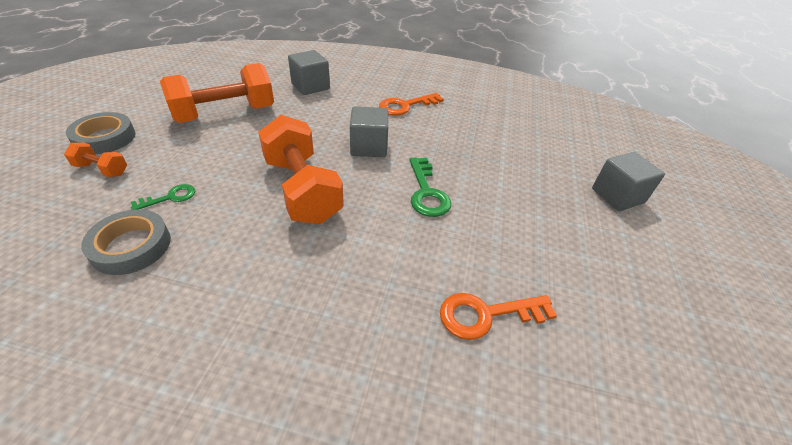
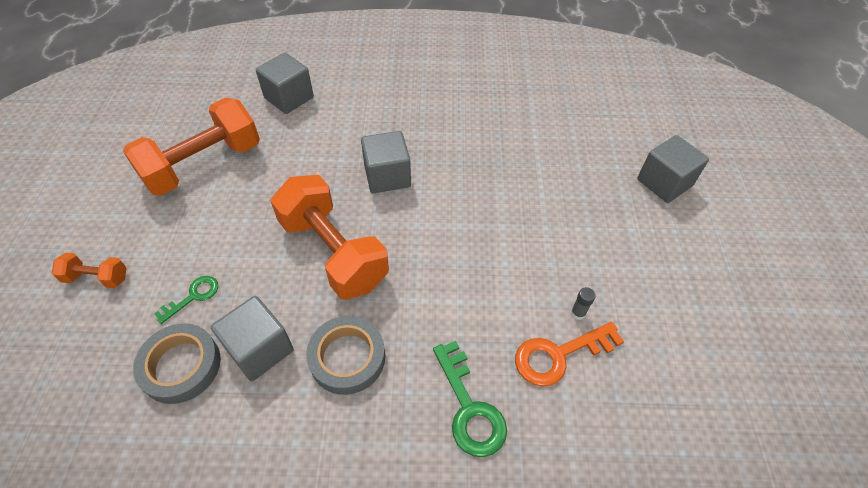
camera: 10 degrees left, 10 degrees up
(104, 138) = (76, 233): grey tape -> grey tape (347, 357)
(205, 248) = (260, 349): none -> grey cube
(405, 106) = (411, 105): orange key -> none
(427, 192) = (467, 225): green key -> green key (469, 408)
(514, 282) = (578, 313): none -> grey glue stick

